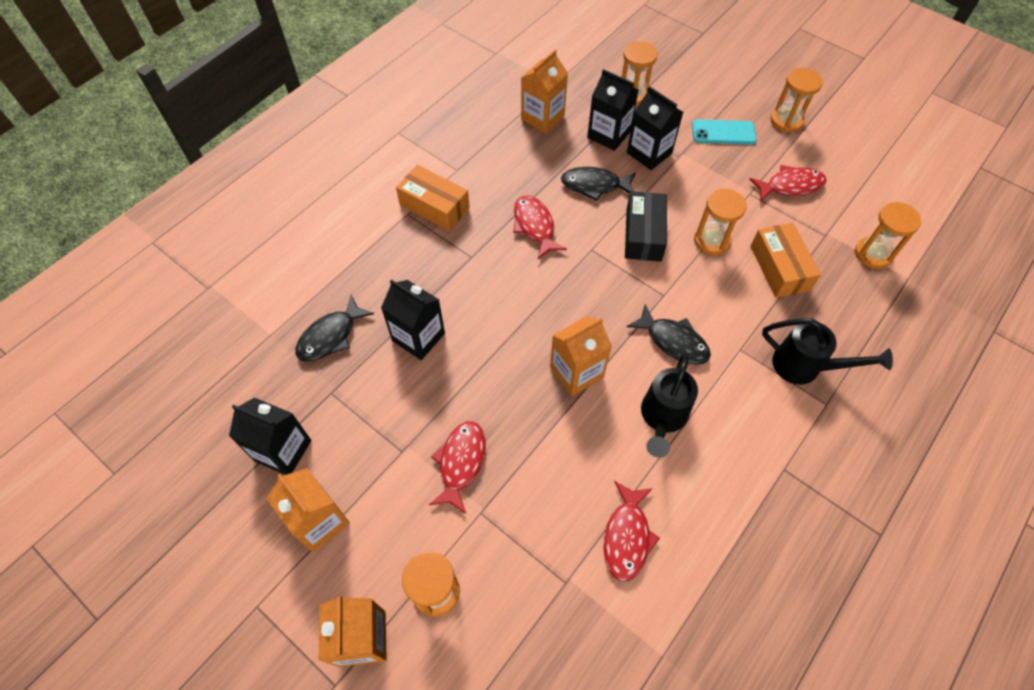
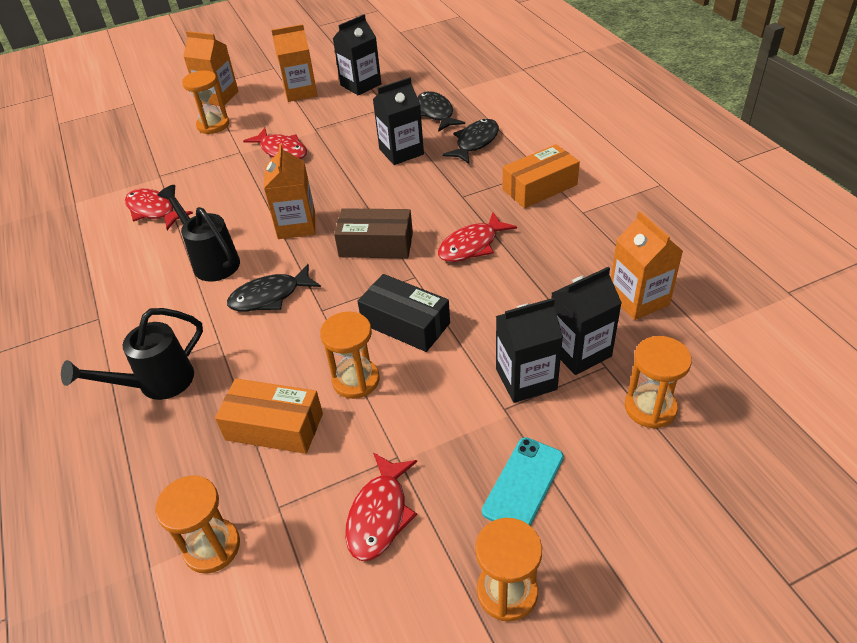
camera: 120 degrees right, 15 degrees down
(535, 226) = (472, 245): red fish -> red fish turned 135 degrees clockwise
(569, 293) = (376, 244): none -> brown box
(594, 185) = (501, 308): black fish -> black fish (475, 142)

